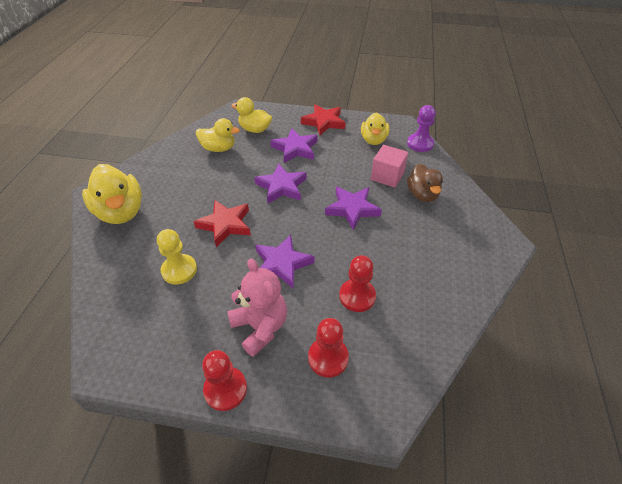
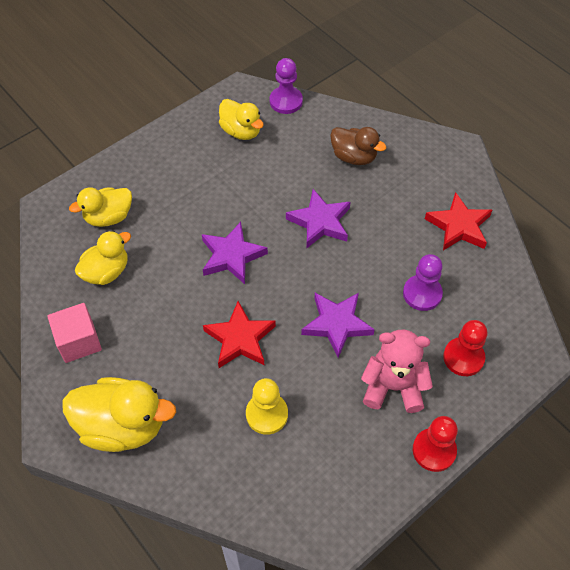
camera: 50 degrees left, 10 degrees up
(295, 149) = (184, 204): purple star -> none
(323, 122) = (166, 149): red star -> red star (459, 226)
(357, 296) = (422, 294): red pawn -> purple pawn
(387, 176) = (304, 162): pink cube -> pink cube (79, 341)

